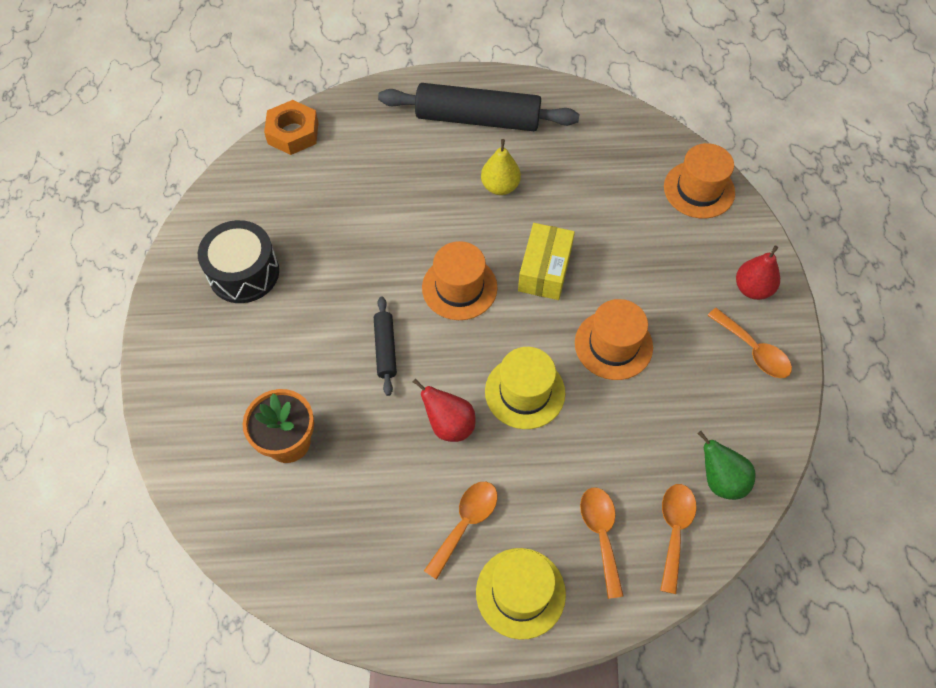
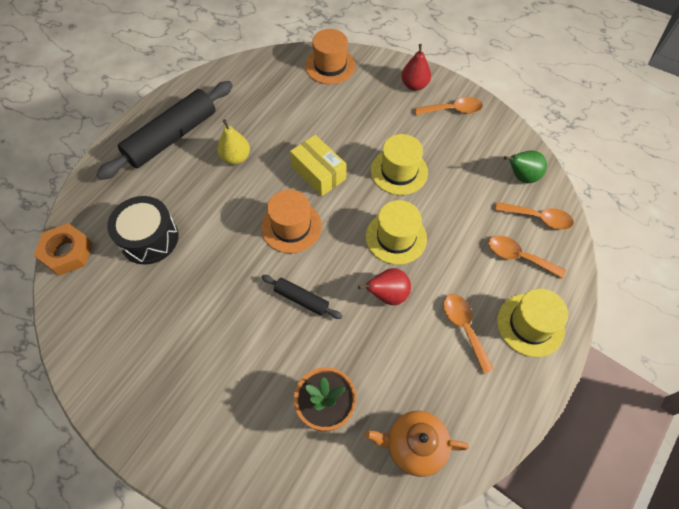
camera: 55 degrees left, 0 degrees up
(244, 273) = (158, 359): black drum -> black drum (149, 238)
(302, 545) = (414, 446): none -> orange teapot
(613, 345) = (399, 171): orange hat -> yellow hat
(674, 530) = (538, 218): orange spoon -> orange spoon turned 150 degrees clockwise

